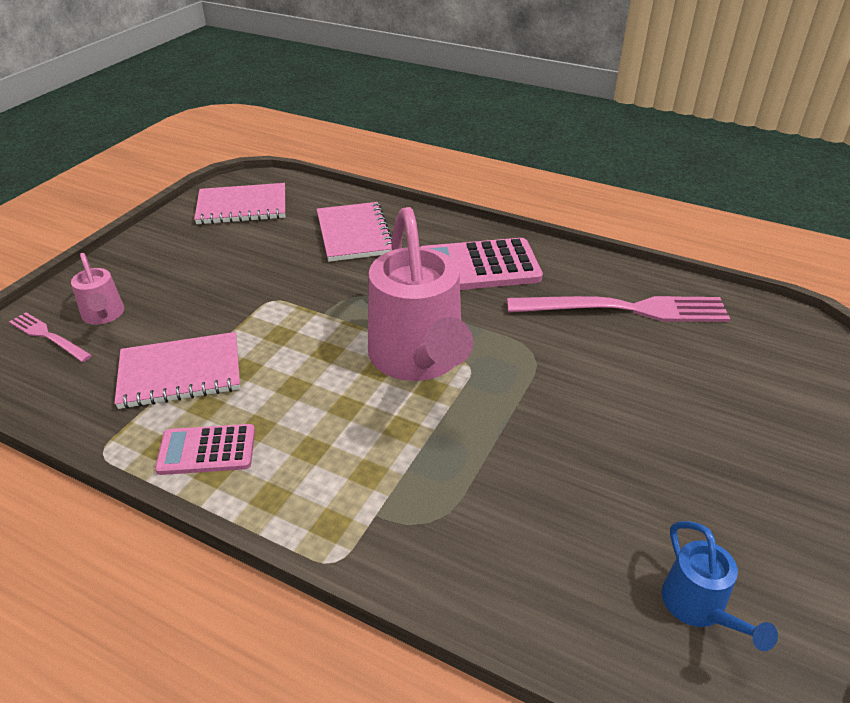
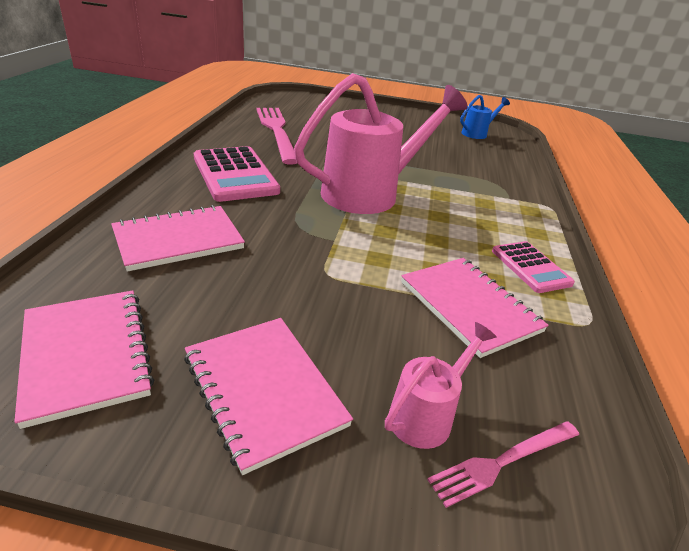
camera: 110 degrees left, 5 degrees down
(48, 336) = (503, 462): pink fork -> pink fork turned 45 degrees clockwise
(172, 259) = (263, 390): none -> pink notebook

